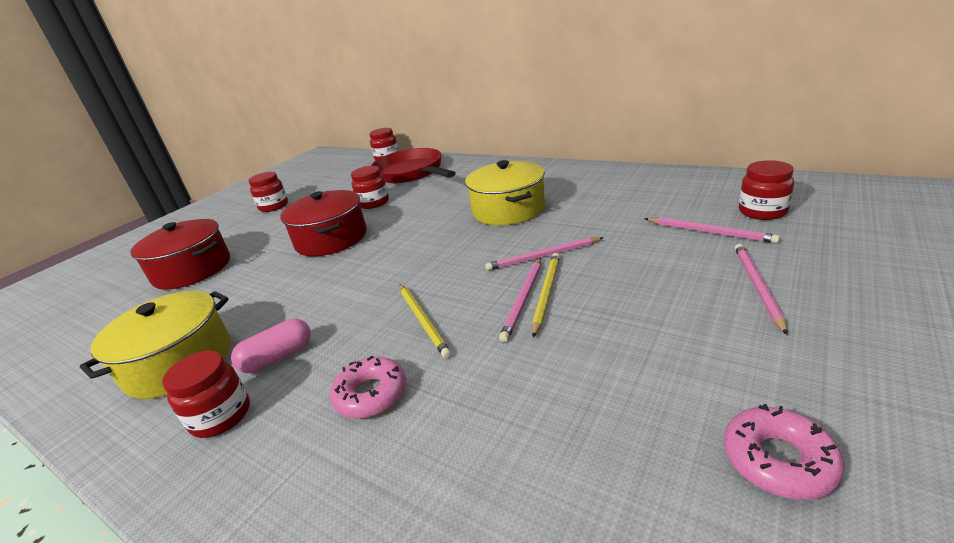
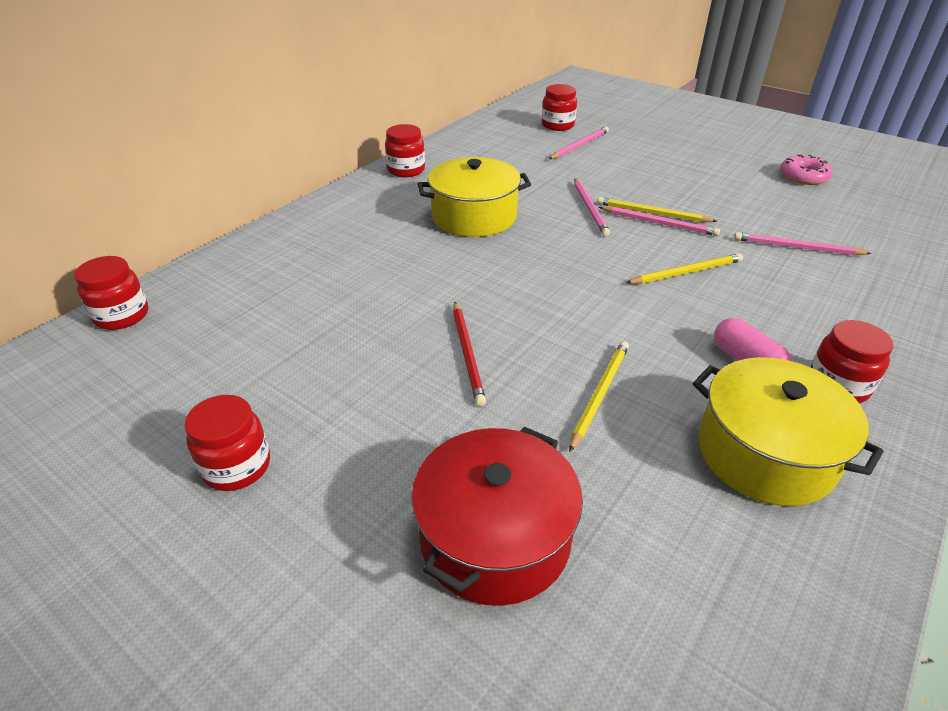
camera: 90 degrees left, 10 degrees up
(274, 288) = (600, 394): none -> yellow pencil
(331, 239) = (467, 354): red pot -> red pencil
(371, 394) = (787, 296): pink donut -> none
(374, 203) = (356, 319): red jar -> red jar (406, 170)
(411, 173) = (256, 285): red pan -> none
(757, 286) = (658, 149): pink pencil -> pink pencil (796, 247)

